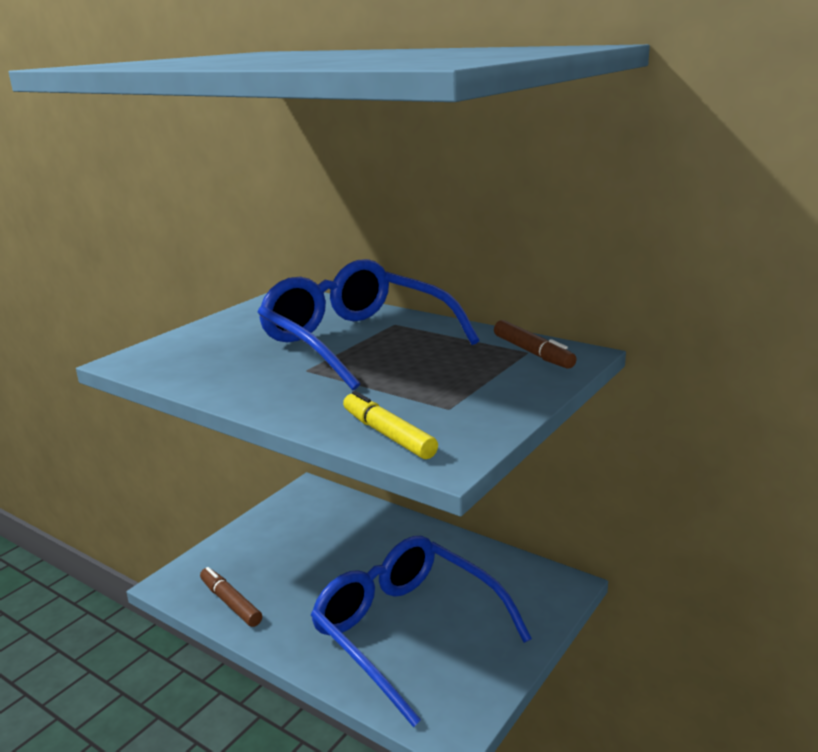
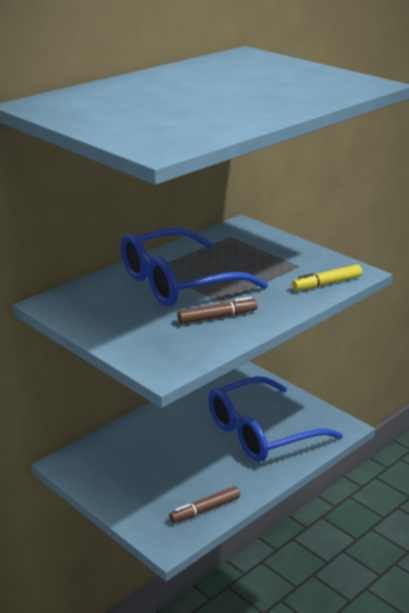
camera: 80 degrees left, 5 degrees up
(532, 352) = (232, 235): brown marker -> brown marker (217, 317)

